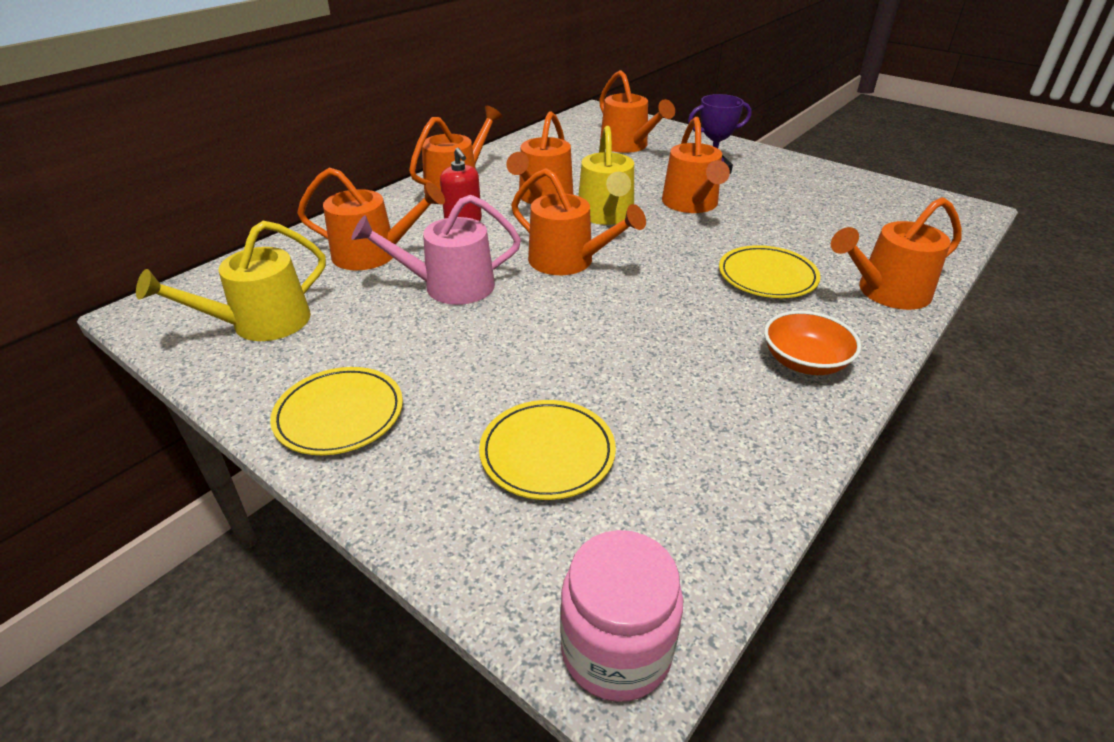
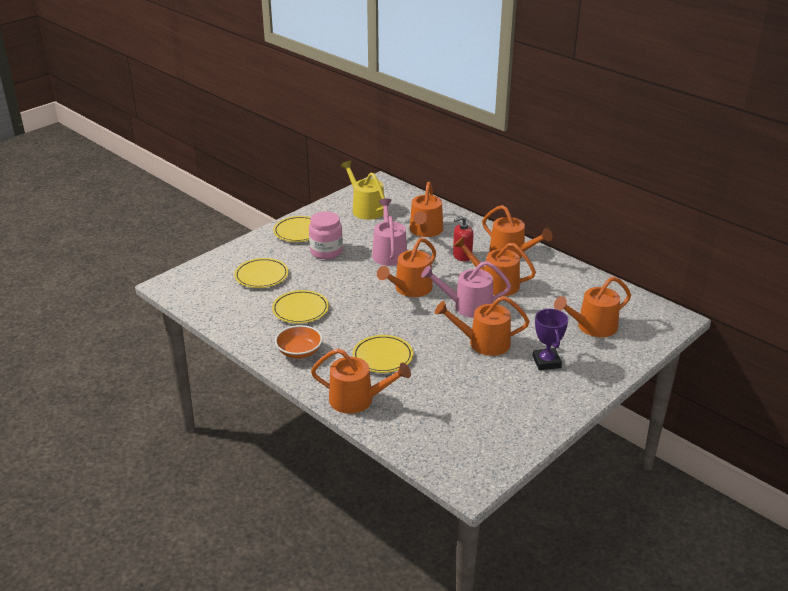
camera: 95 degrees right, 5 degrees down
(606, 215) = (468, 306): yellow watering can -> pink watering can
(616, 650) = (175, 284): pink jar -> pink jar (326, 251)
(668, 375) = (300, 309): none -> yellow plate
(887, 292) = (357, 400): orange watering can -> orange watering can turned 120 degrees clockwise

